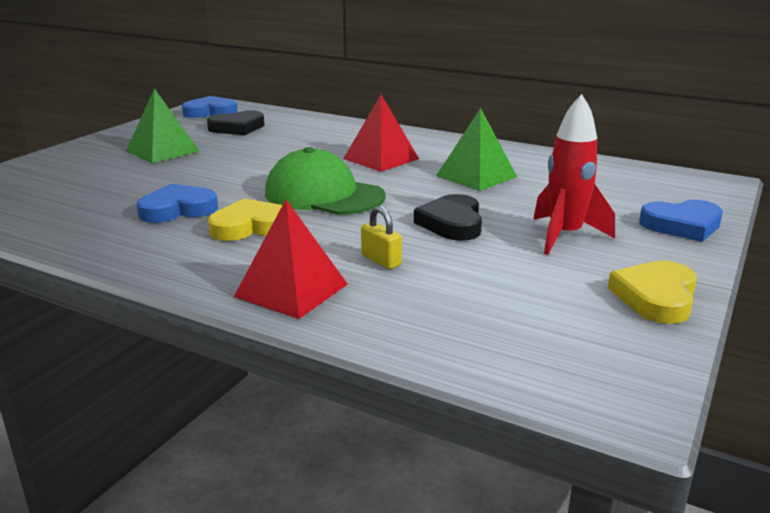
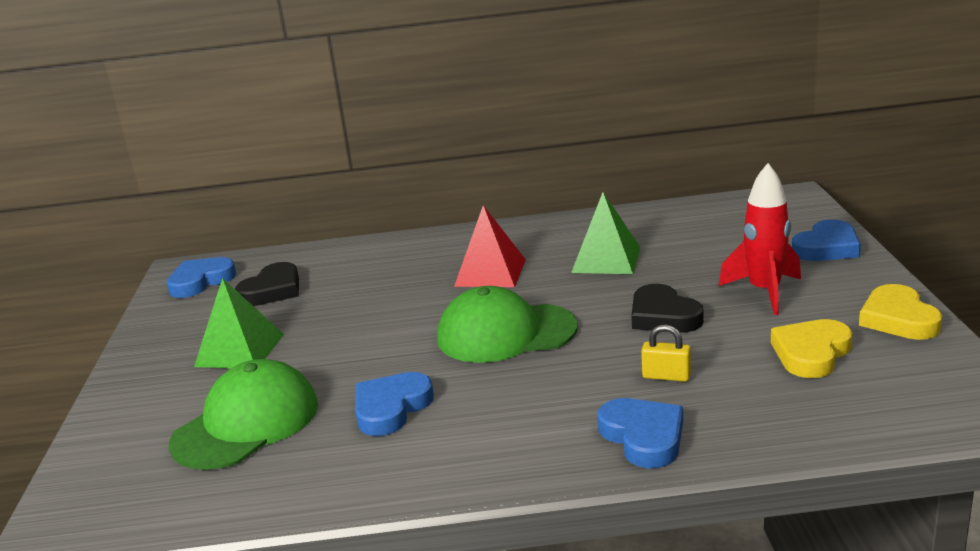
camera: 30 degrees left, 0 degrees up
(94, 187) = (246, 423): none -> green cap
(250, 226) = (497, 395): yellow heart -> yellow heart (811, 353)
(291, 290) = (643, 437): red pyramid -> blue heart

